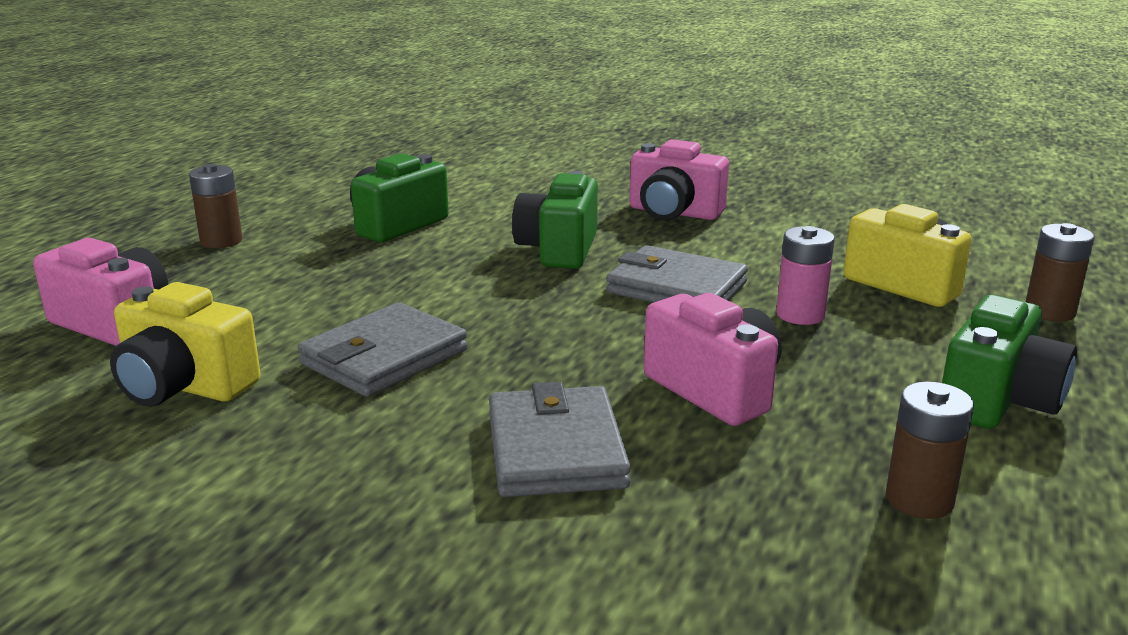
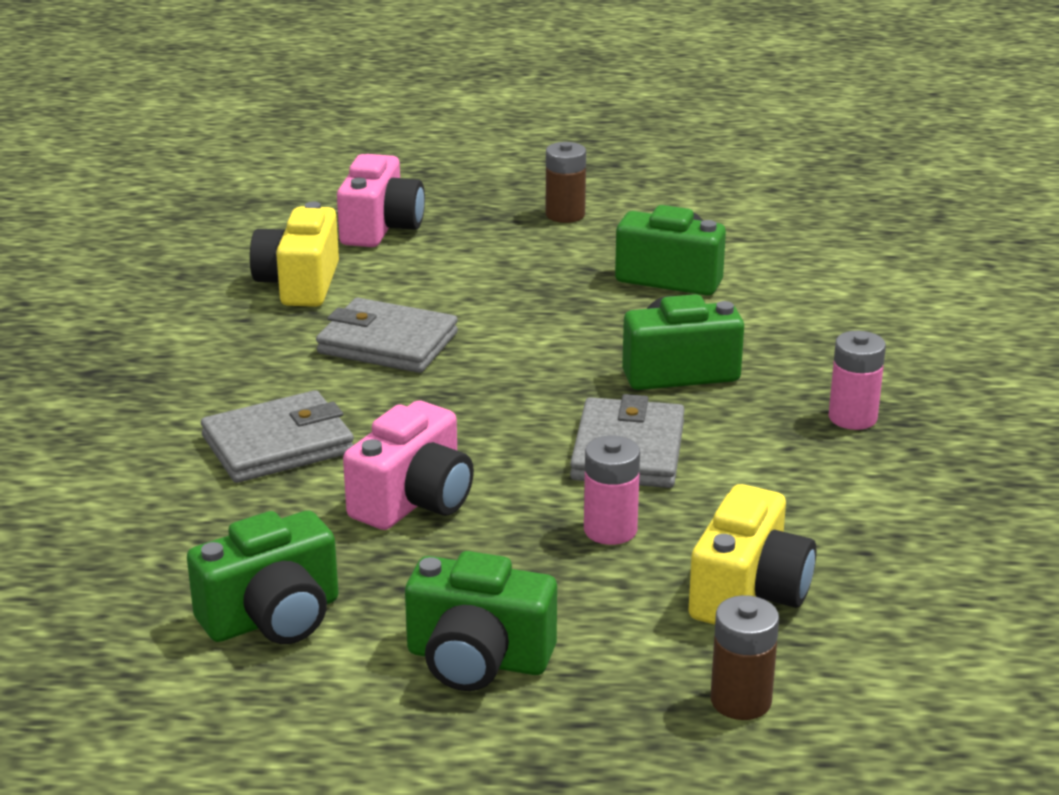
camera: 70 degrees right, 5 degrees up
(674, 213) = (852, 417): pink camera -> pink battery
(919, 499) = (273, 618): brown battery -> green camera

